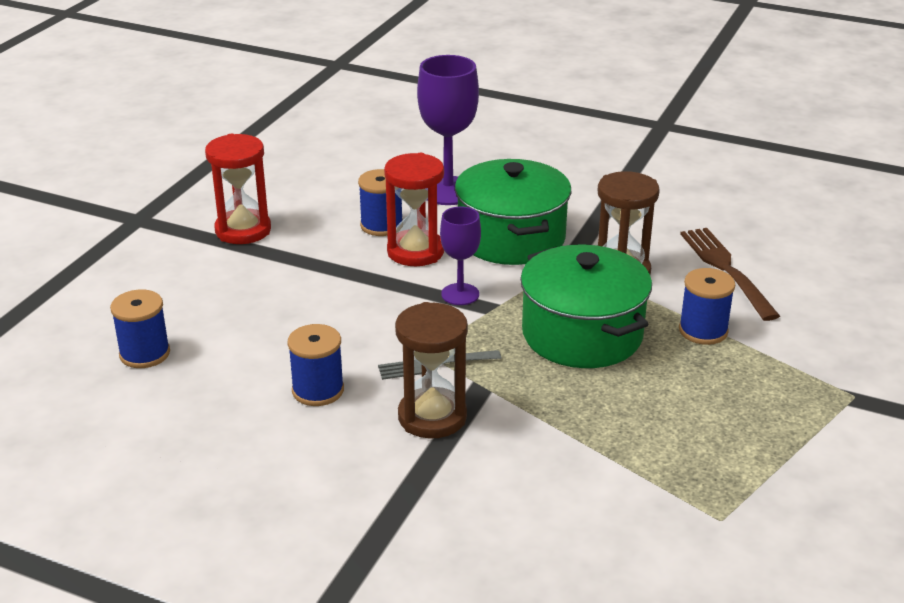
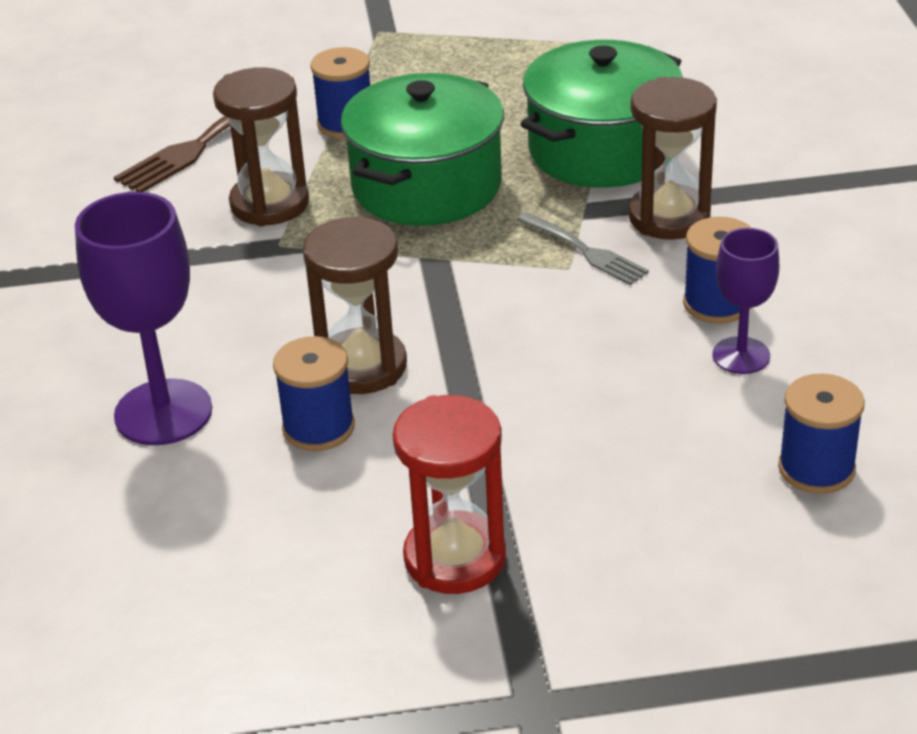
camera: 120 degrees left, 5 degrees up
(415, 252) = (362, 366): red hourglass -> brown hourglass
(460, 294) = (429, 291): purple goblet -> purple goblet (741, 355)
(511, 238) = (256, 306): green pot -> green pot (602, 150)

